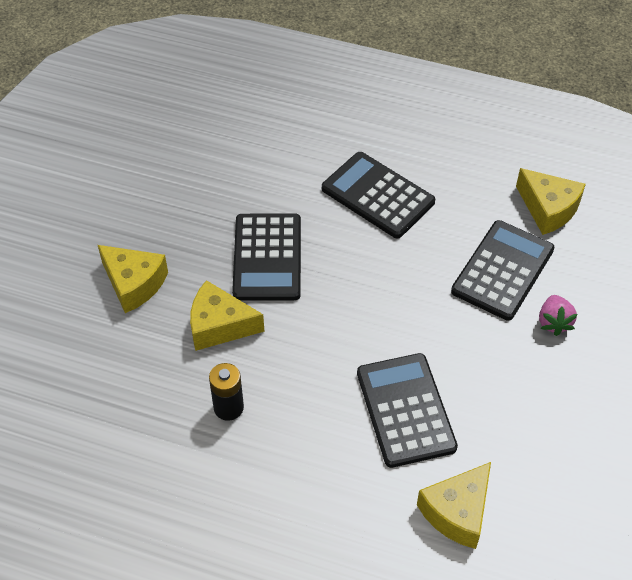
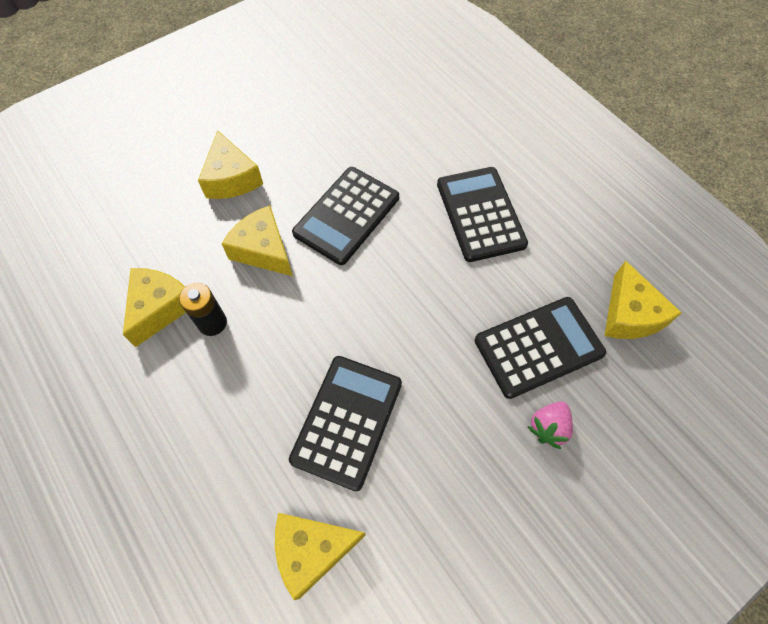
camera: 35 degrees right, 10 degrees up
(170, 424) = (160, 308): none -> yellow cheese

